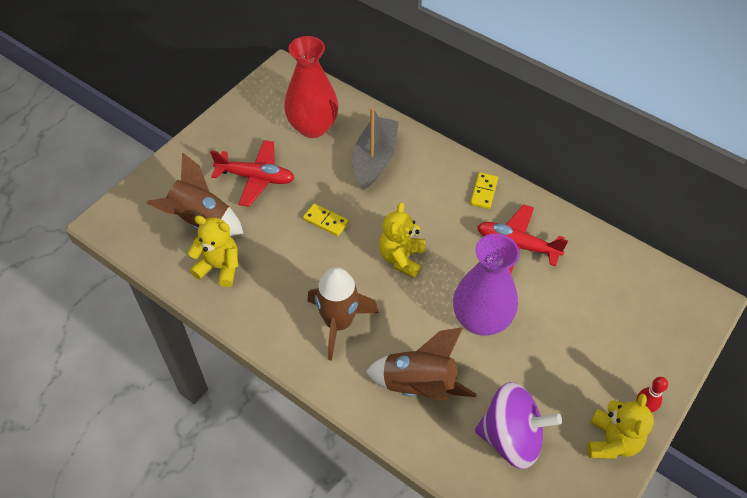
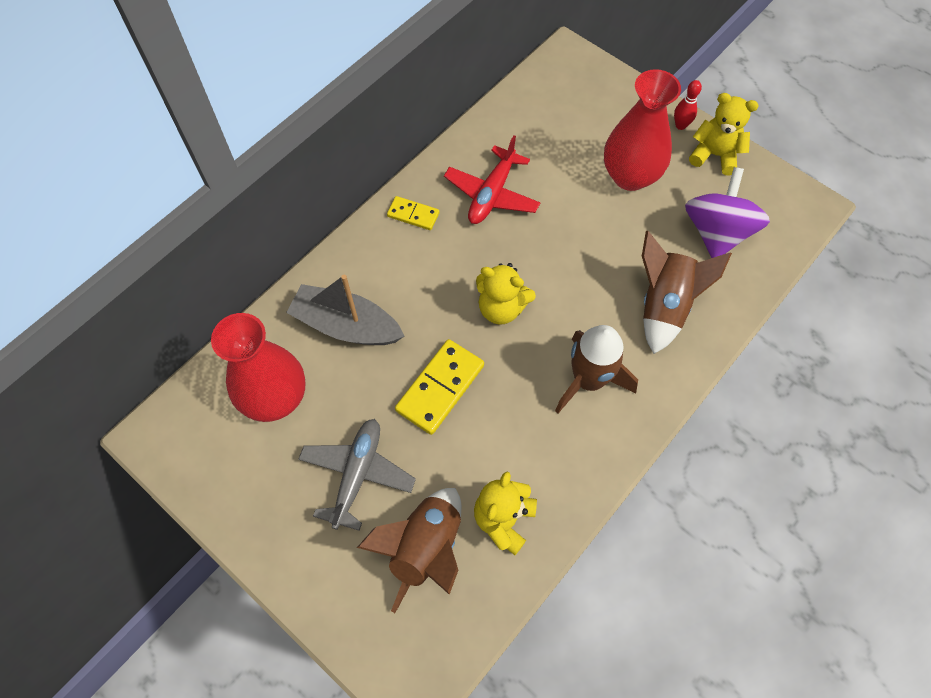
camera: 85 degrees left, 10 degrees up
(256, 178) = (357, 474): red plane -> grey plane
(325, 221) = (440, 388): yellow domino -> yellow domino, size x1.73
(481, 320) = (585, 240): purple vase -> none
(564, 358) = (630, 176): none -> red vase

